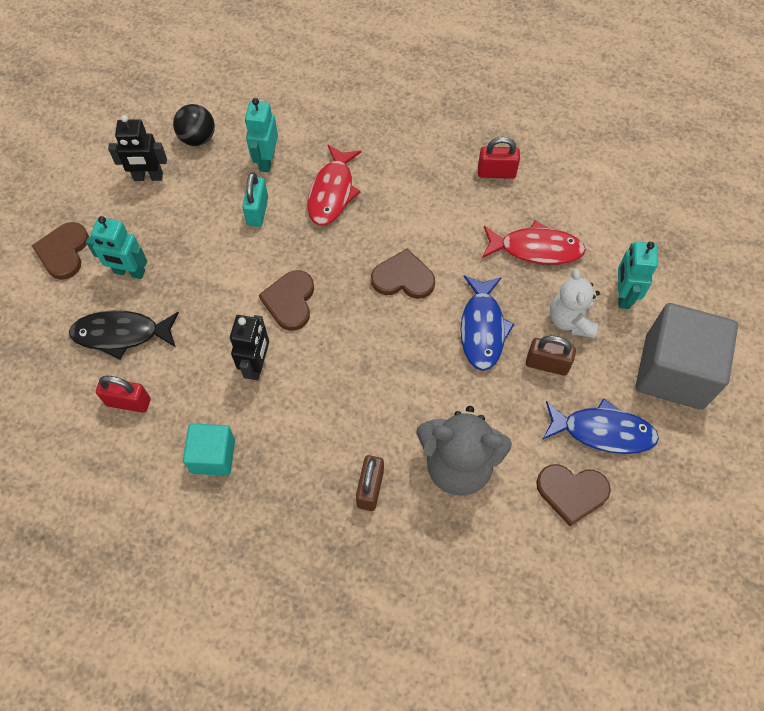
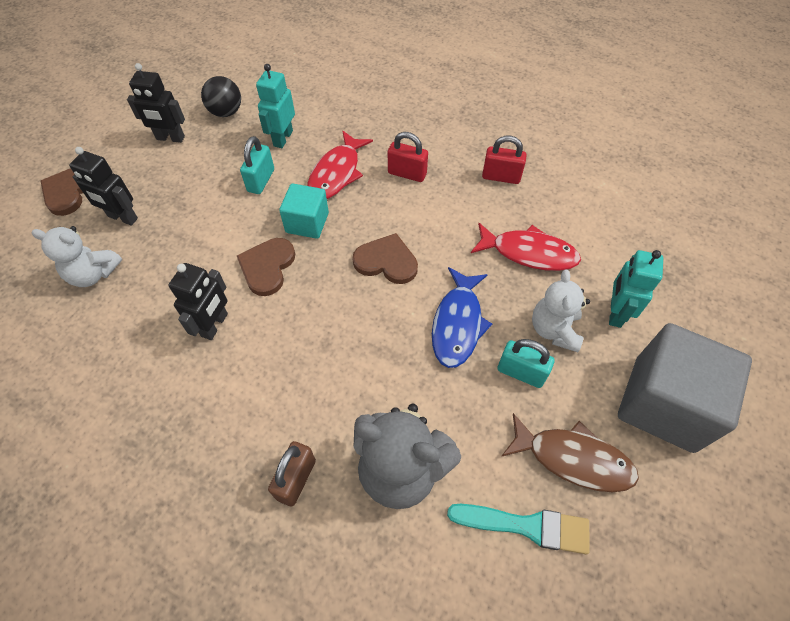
camera: 10 degrees right, 5 degrees down
(121, 334) = (93, 274): black fish -> white teddy bear
(128, 402) = (75, 341): red padlock -> red padlock (407, 173)
(129, 272) = (122, 218): turquoise robot -> black robot
(213, 456) = (140, 412): turquoise cube -> turquoise cube (307, 223)
(547, 364) = (521, 372): brown padlock -> turquoise padlock
(572, 492) = (526, 526): brown heart -> turquoise brush
(602, 431) = (573, 458): blue fish -> brown fish

